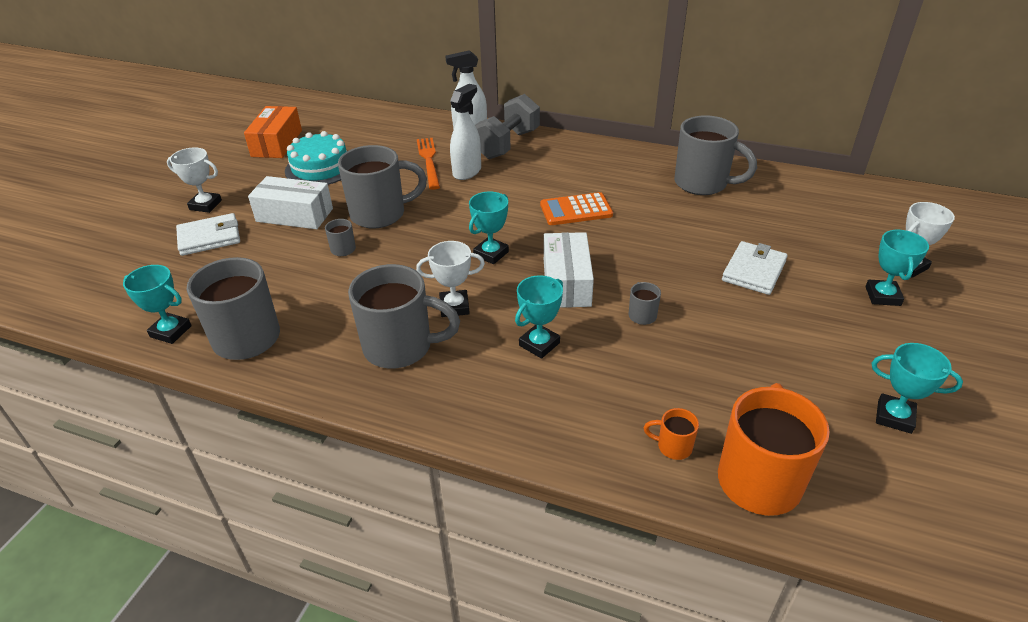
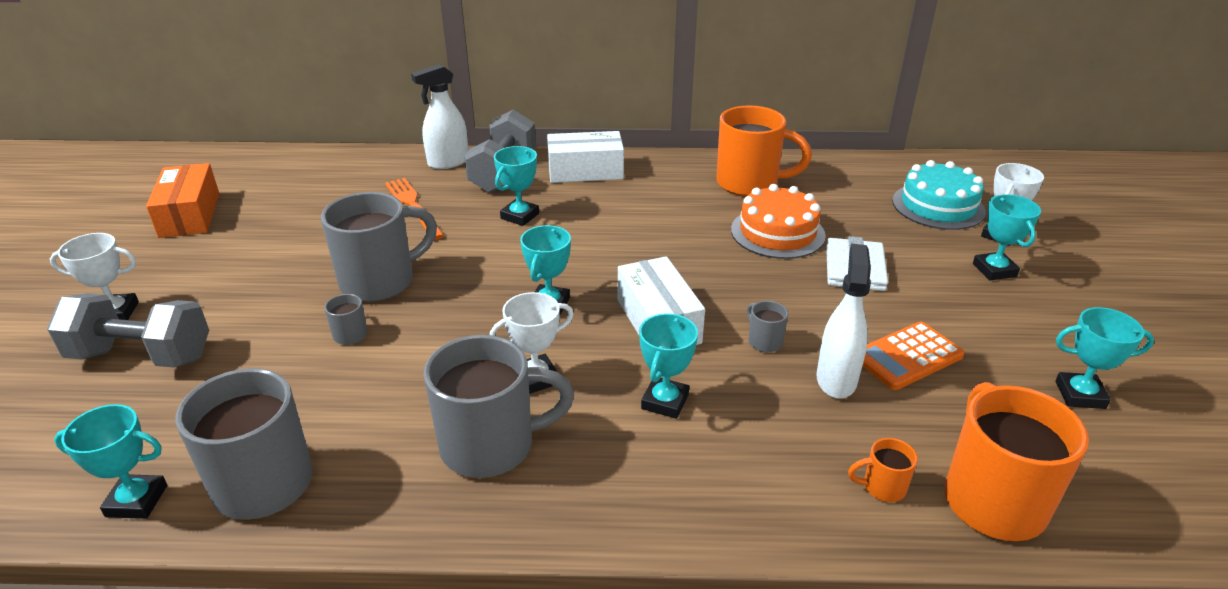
camera: 20 degrees left, 5 degrees down
(209, 238) = (142, 356): white wallet -> grey dumbbell
(294, 215) = (259, 303): white box -> white box (585, 171)
(320, 168) = (268, 237): turquoise cake -> turquoise cake (938, 206)
(467, 172) = (469, 212): white spray bottle -> white spray bottle (836, 379)
(503, 181) = (520, 216): none -> turquoise trophy
(576, 210) = (625, 235): orange calculator -> orange calculator (907, 356)
(703, 184) = (749, 183): grey mug -> orange mug
(703, 229) = (777, 232): none -> orange cake

